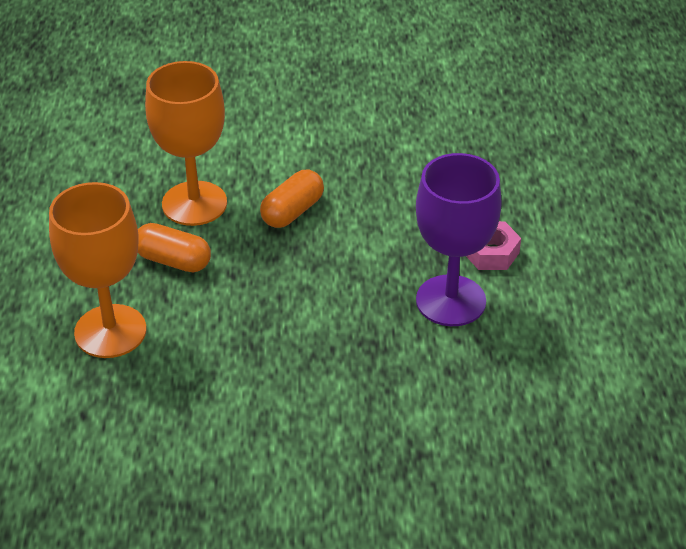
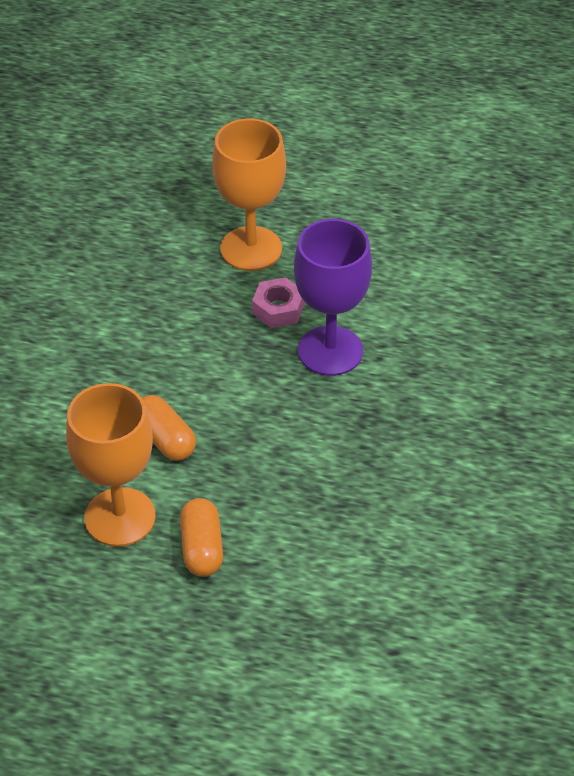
camera: 75 degrees left, 5 degrees up
(110, 331) = (287, 615): orange goblet -> orange goblet (251, 249)
(173, 261) = (202, 548): orange capsule -> orange capsule turned 45 degrees counterclockwise

